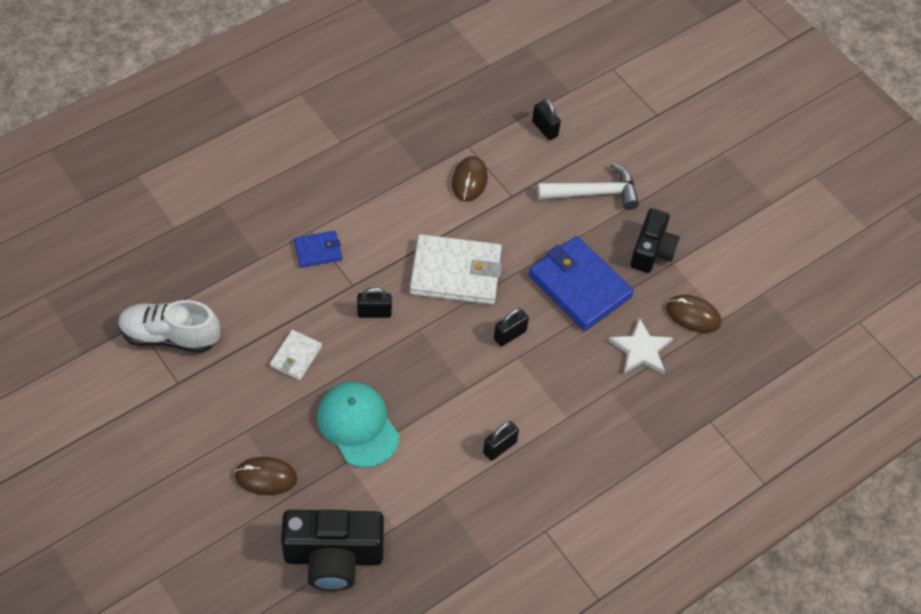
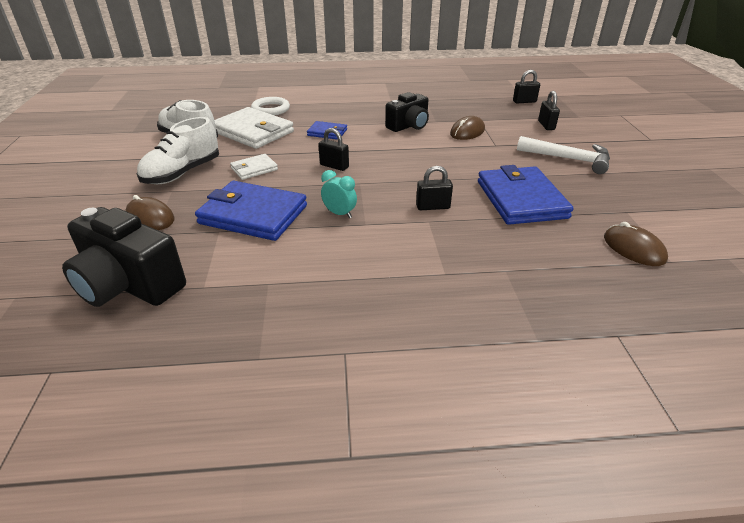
camera: 35 degrees right, 20 degrees down
(207, 228) = (270, 109): none -> white ring
(227, 399) = (182, 173): none -> white shoe
(358, 425) = (253, 215): turquoise cap -> blue wallet
(434, 385) = (339, 214): none -> turquoise clock
(456, 273) = (417, 165): white wallet -> white wallet (253, 132)
(499, 447) = (358, 269): black padlock -> black padlock (524, 101)
(641, 349) = (560, 254): white star -> none
(652, 251) = (608, 200): black camera -> black camera (409, 126)

